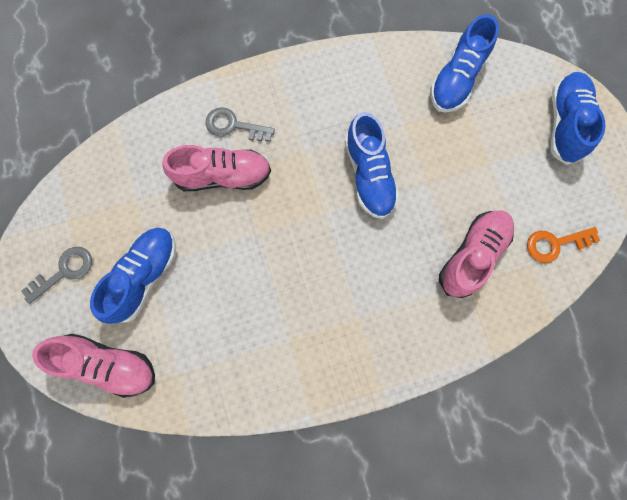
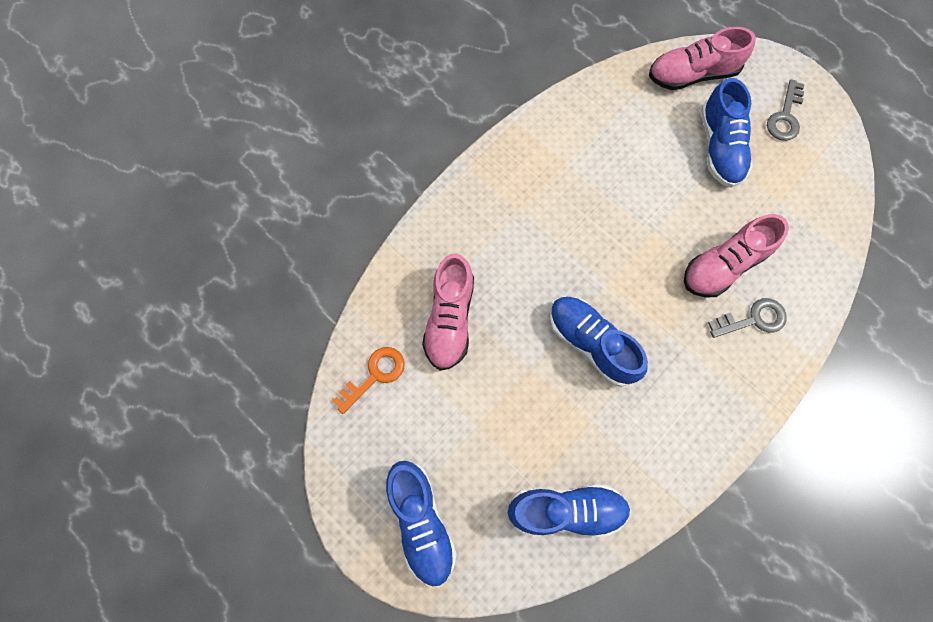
camera: 150 degrees right, 5 degrees down
(456, 79) = (566, 510): blue shoe -> blue shoe turned 90 degrees clockwise

